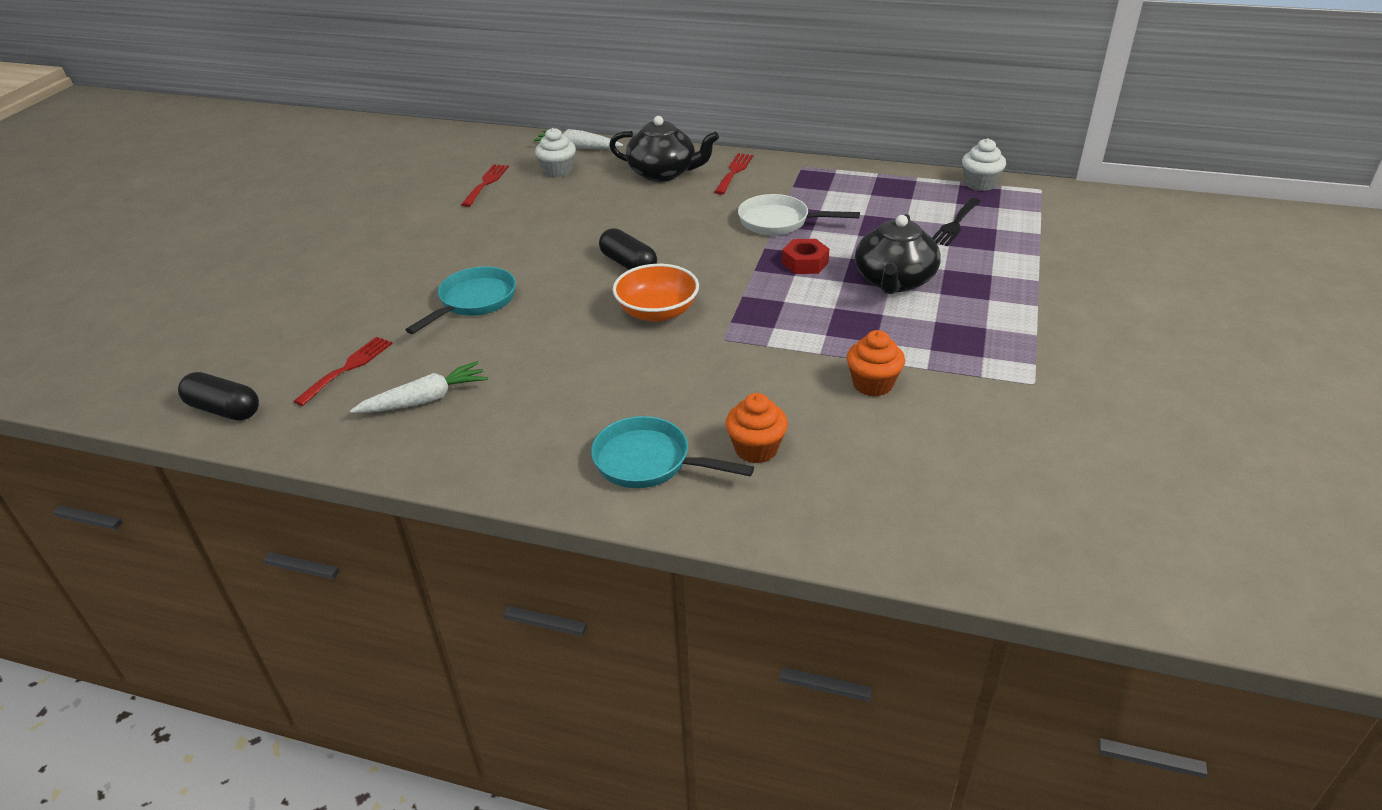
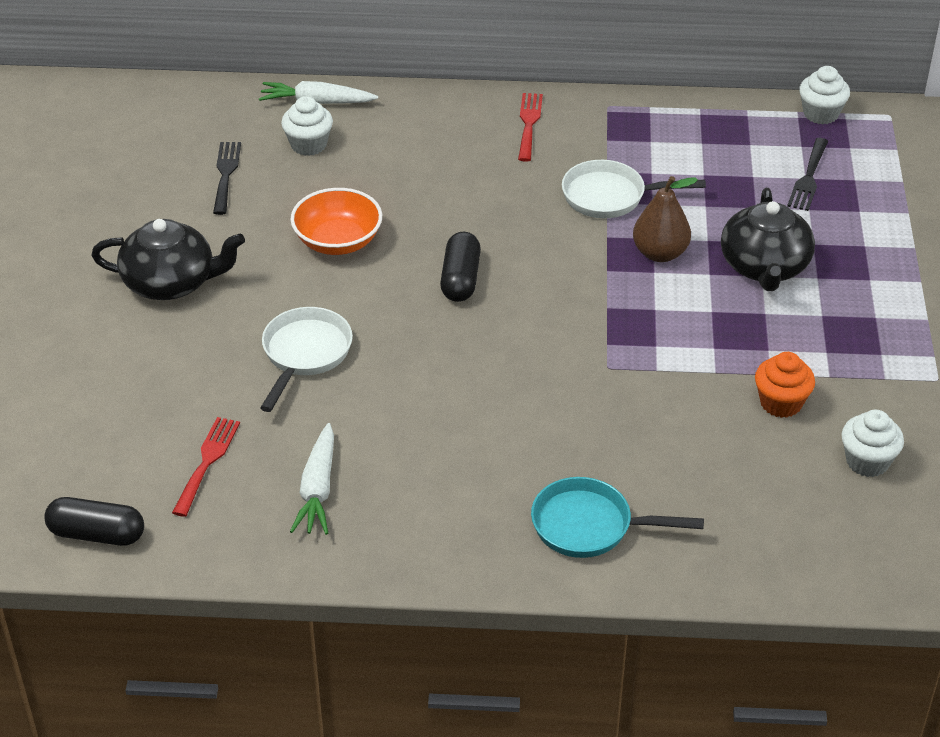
camera: 15 degrees left, 5 degrees up
(425, 400) = (318, 489): white carrot -> white carrot turned 135 degrees clockwise
(474, 302) = (304, 354): turquoise pan -> white pan
(486, 183) = (226, 174): red fork -> black fork
(628, 264) = (460, 279): black capsule -> black capsule turned 60 degrees clockwise
(657, 312) = (521, 341): orange bowl -> orange bowl (338, 241)
(663, 173) = (442, 134): black teapot -> black teapot (171, 282)
(756, 449) = (690, 495): orange cupcake -> none
(805, 263) = (660, 253): red nut -> brown pear
(942, 443) = (867, 461): none -> white cupcake

